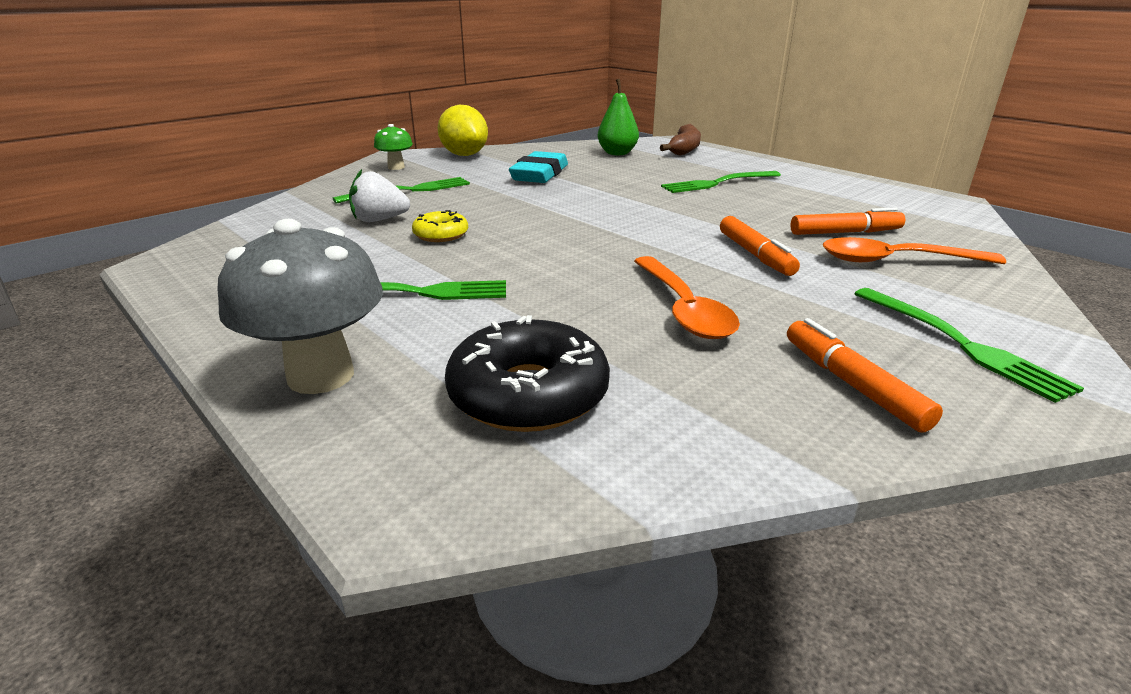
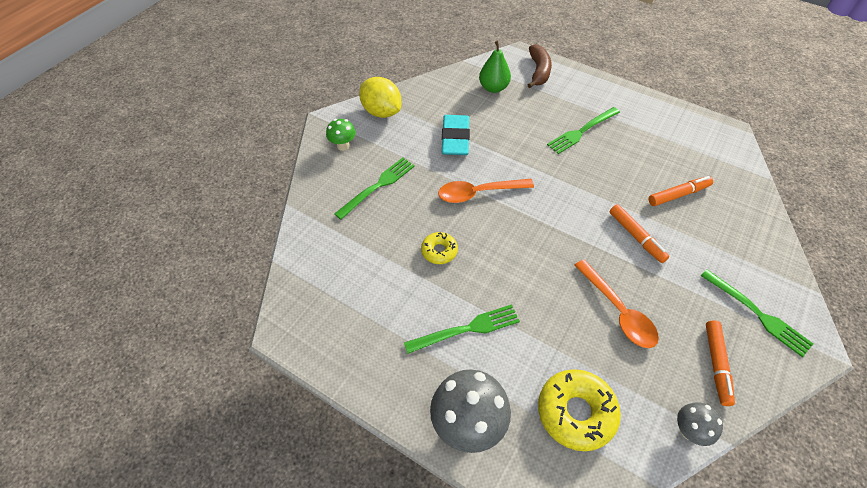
camera: 15 degrees left, 25 degrees up
(379, 220) = (386, 238): white strawberry -> none
(528, 394) = (576, 412): black donut -> yellow donut
(753, 453) = (689, 431): none -> grey mushroom
(852, 384) = (716, 364): orange marker -> orange marker turned 135 degrees counterclockwise
(896, 261) = (713, 227): orange spoon -> orange spoon (478, 193)

